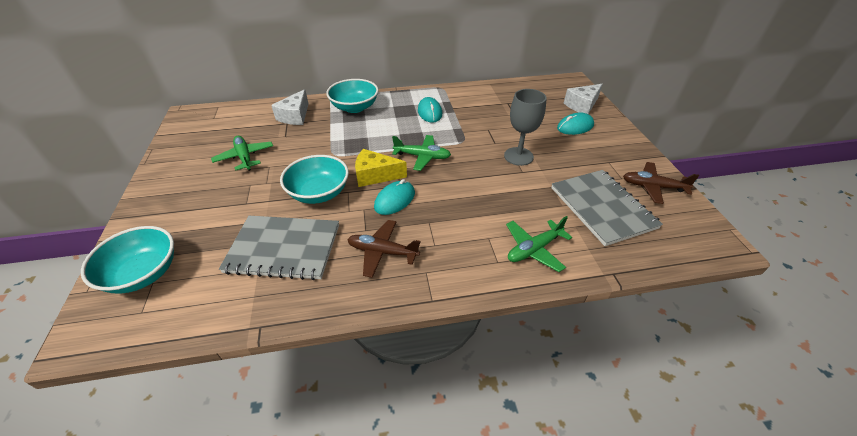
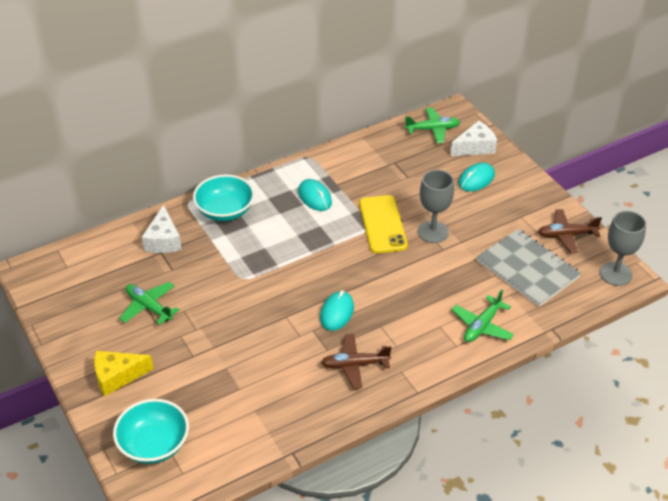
camera: 20 degrees left, 0 degrees up
(283, 248) = (264, 387): grey notebook -> none
(319, 193) = (258, 325): turquoise bowl -> none
(375, 175) = (302, 291): yellow cheese -> yellow cheese (117, 376)
(422, 157) = (337, 257): green plane -> green plane (433, 129)
(475, 141) = (382, 224): none -> yellow phone
(582, 105) = (475, 147): white cheese -> white cheese turned 150 degrees counterclockwise
(703, 235) = (615, 274): none -> grey goblet

